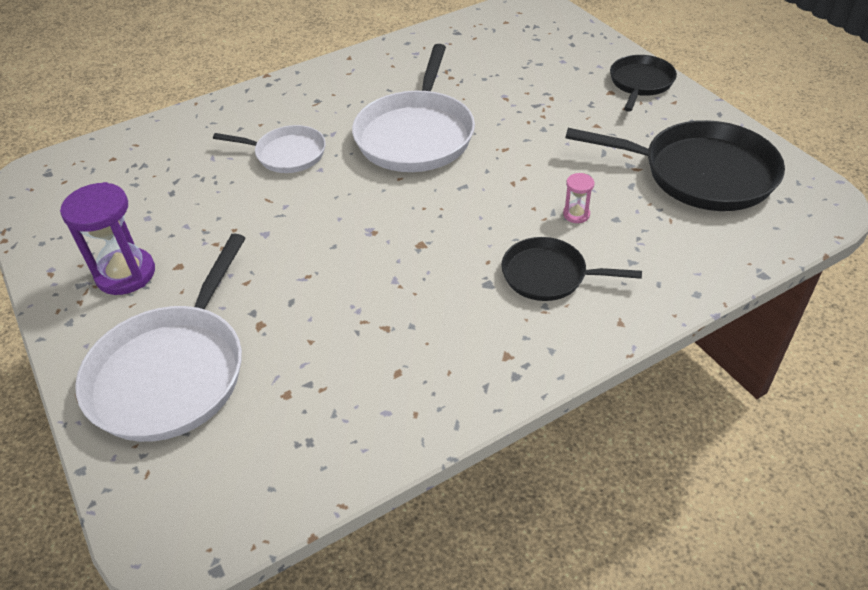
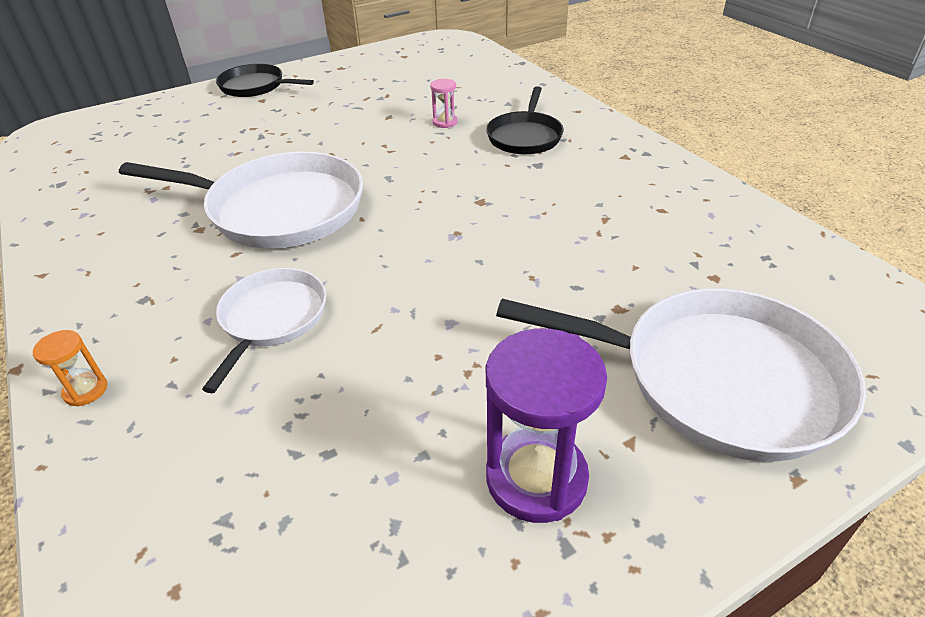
camera: 90 degrees left, 5 degrees down
(243, 101) = (85, 390): none -> orange hourglass
(701, 173) = (401, 72): black pan -> none

